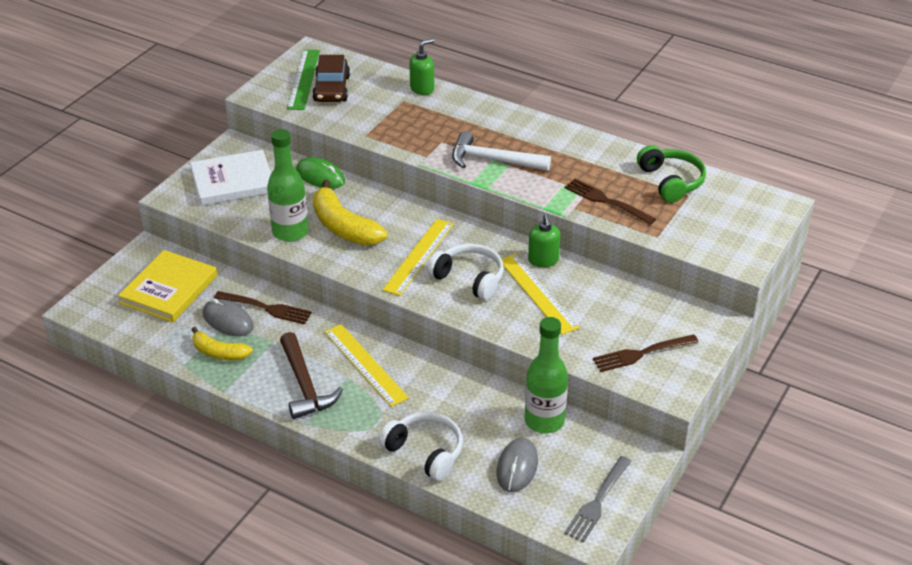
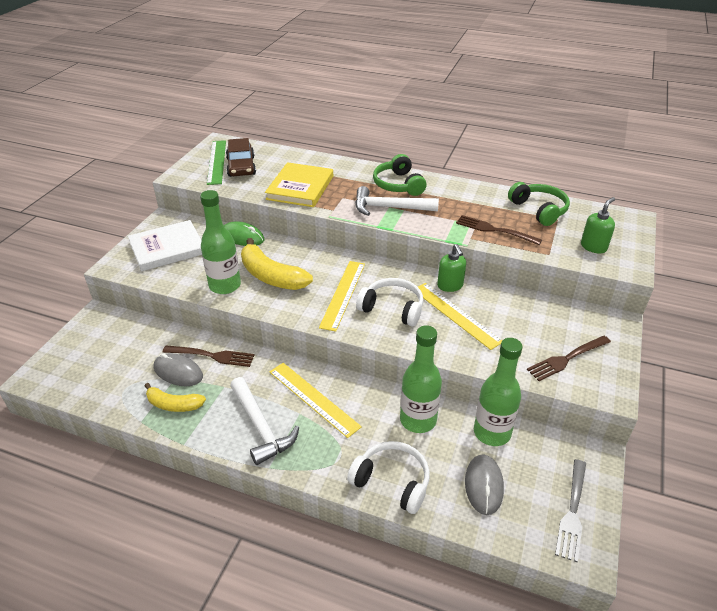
camera: 10 degrees left, 0 degrees up
(169, 289) = (120, 349): yellow book -> yellow book (300, 188)
(305, 385) = (261, 427): brown hammer -> white hammer
(422, 88) = (315, 160): green soap dispenser -> green soap dispenser (593, 247)
(470, 399) = (418, 420): none -> green bottle
(513, 131) = (398, 185): none -> green headphones

